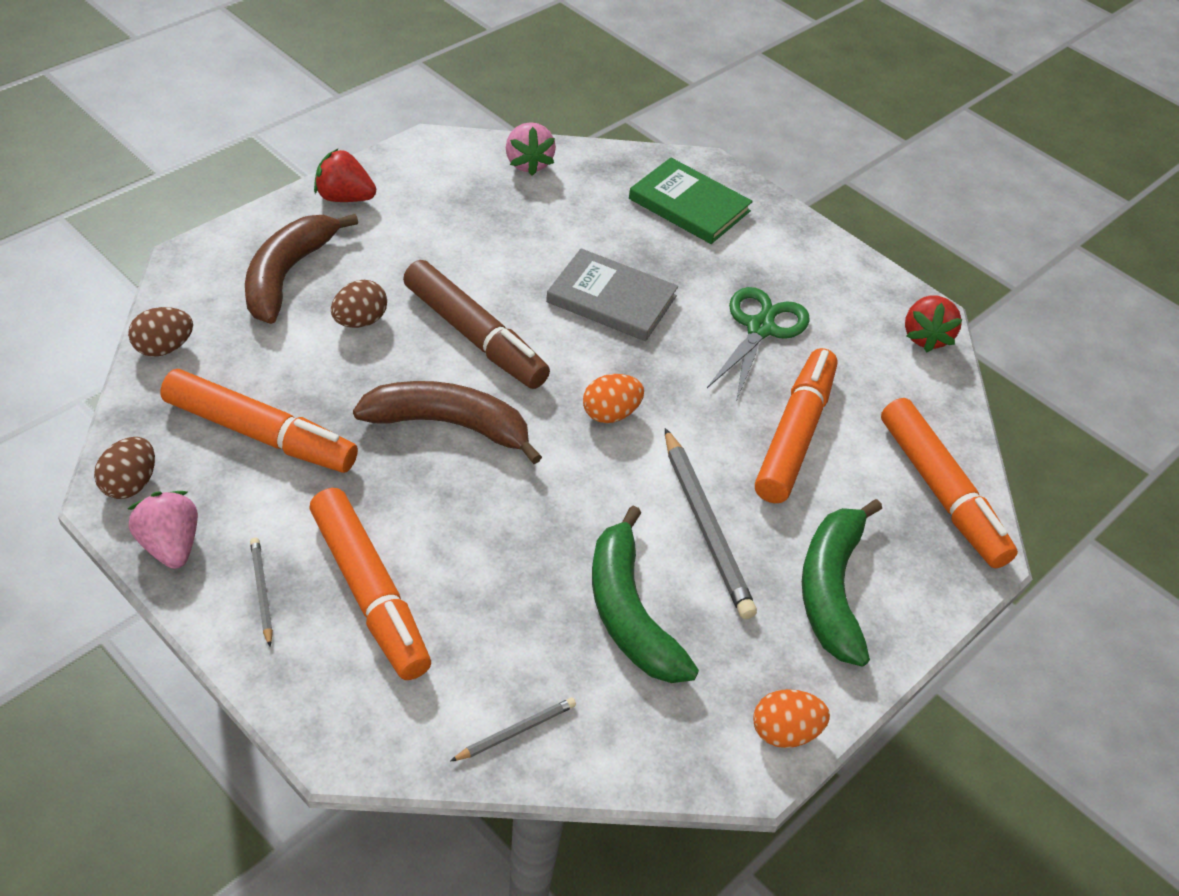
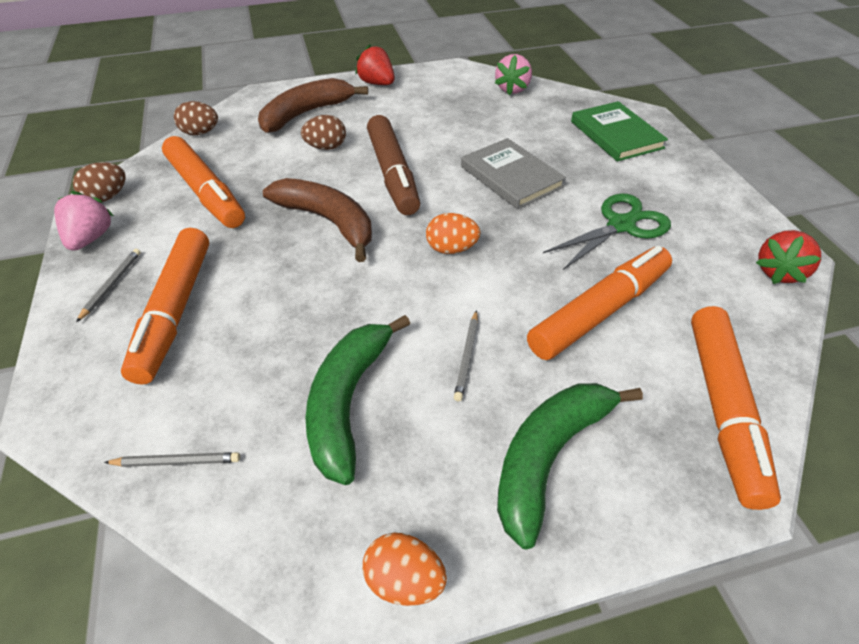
camera: 35 degrees right, 0 degrees up
(705, 526) = (467, 356): grey pencil -> grey pencil, size x0.51

